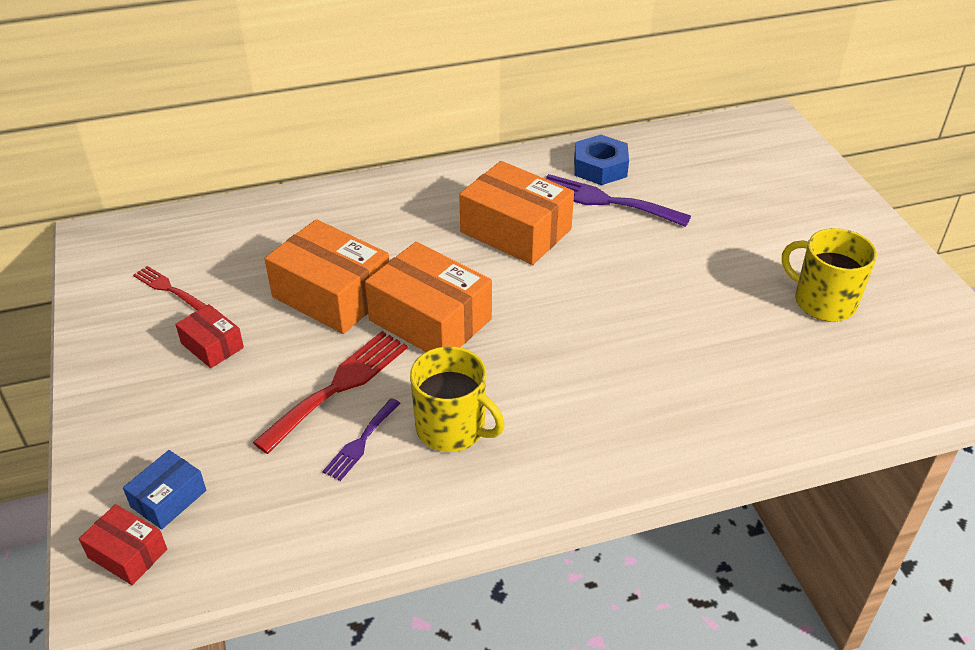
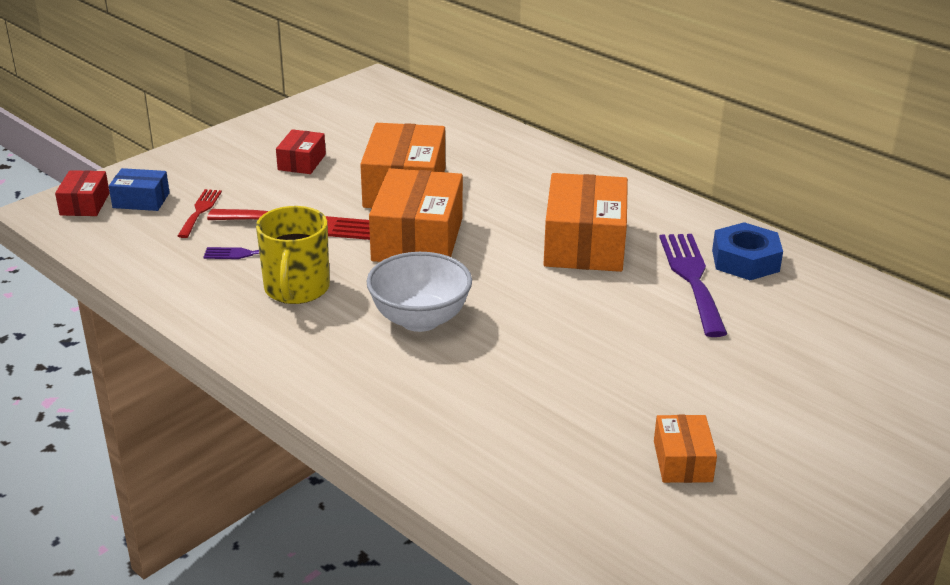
camera: 60 degrees right, 10 degrees down
(167, 288) = (347, 124): red fork -> red fork (200, 211)
(560, 365) = (420, 319): none -> white bowl
(823, 302) = (682, 461): yellow mug -> orange box

